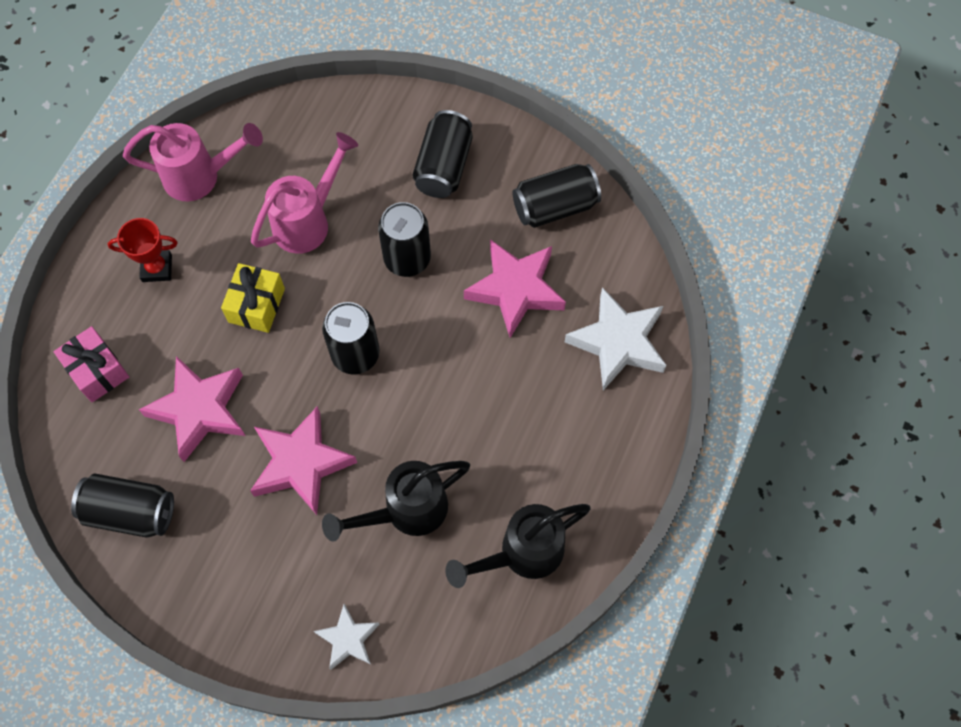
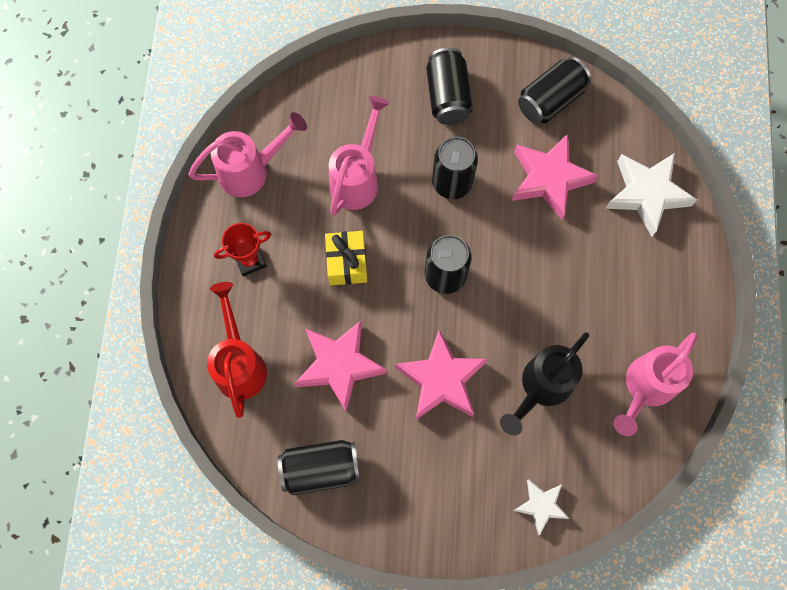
camera: 20 degrees left, 5 degrees up
(97, 371) = (240, 363): pink gift -> red watering can
(521, 554) = (645, 388): black watering can -> pink watering can

